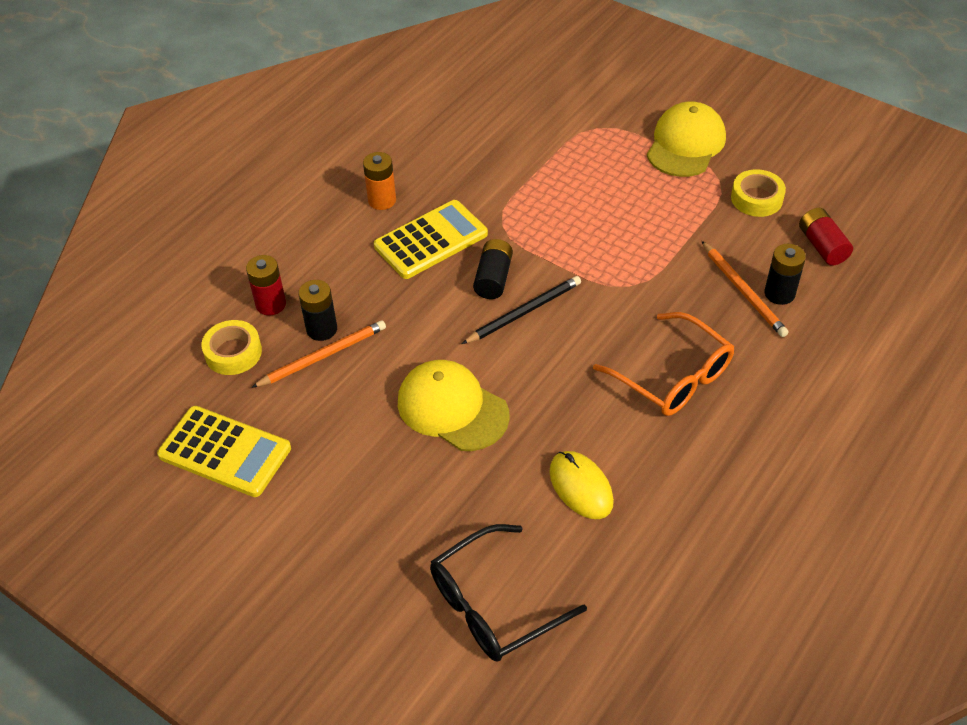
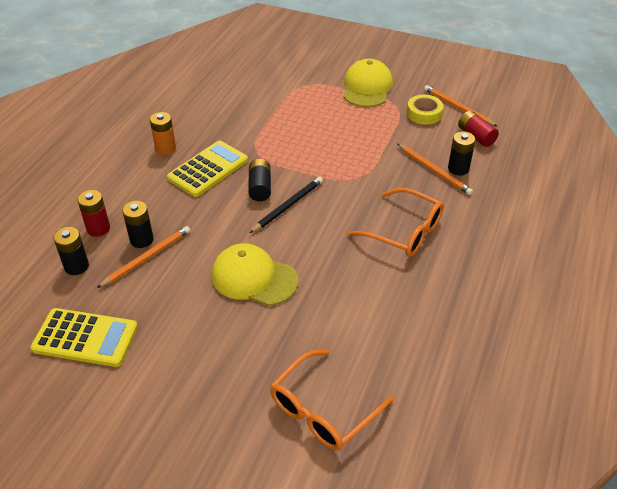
camera: 15 degrees left, 5 degrees down
(233, 353) = (76, 266): yellow tape -> black battery
(493, 605) = (323, 410): black glasses -> orange glasses
(581, 487) = (362, 315): yellow mouse -> none
(810, 196) = (458, 108): none -> orange pencil

